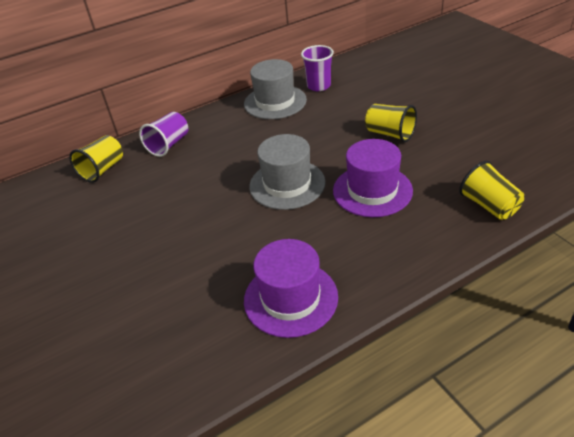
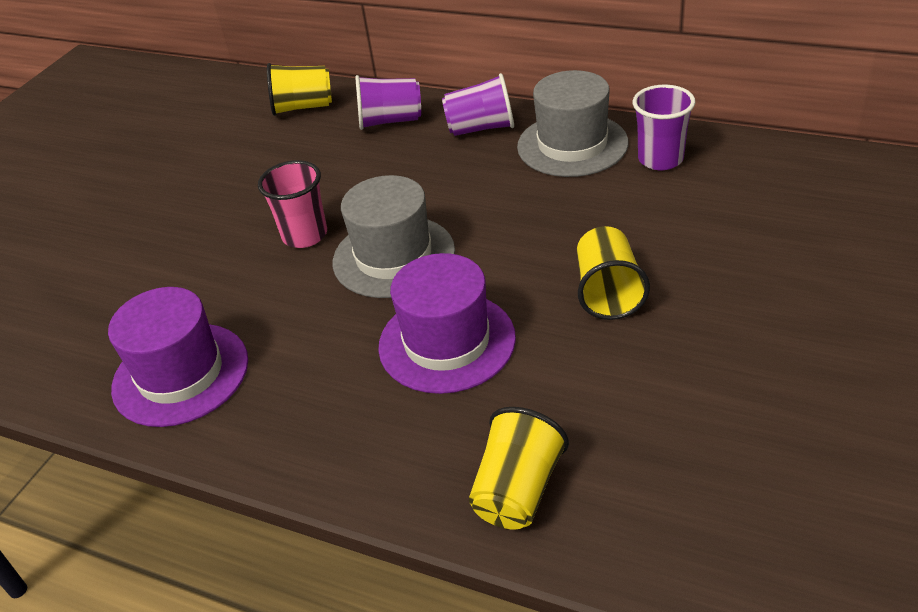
camera: 55 degrees right, 0 degrees up
(222, 120) = (481, 128): none -> purple cup
(227, 209) = (305, 235): none -> pink cup

